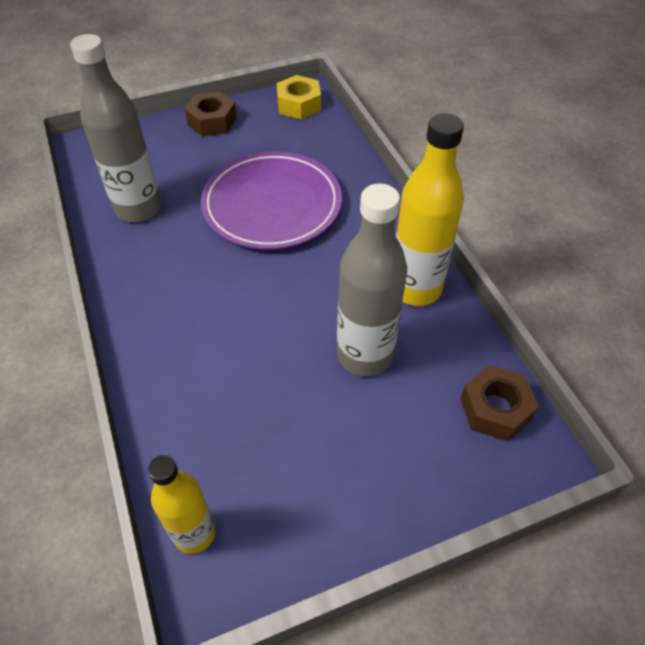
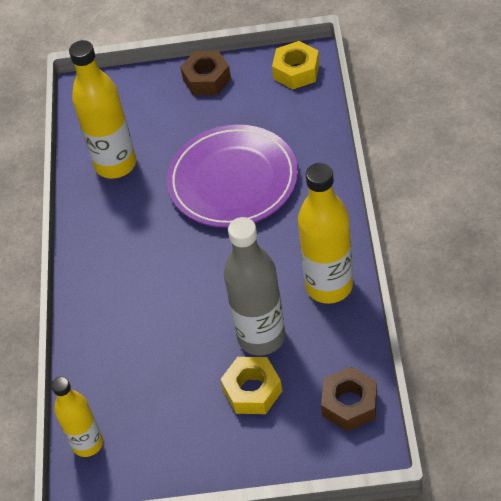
camera: 25 degrees right, 0 degrees up
(138, 208) = (115, 164): grey bottle -> yellow bottle
(379, 418) = (252, 391): none -> yellow nut

